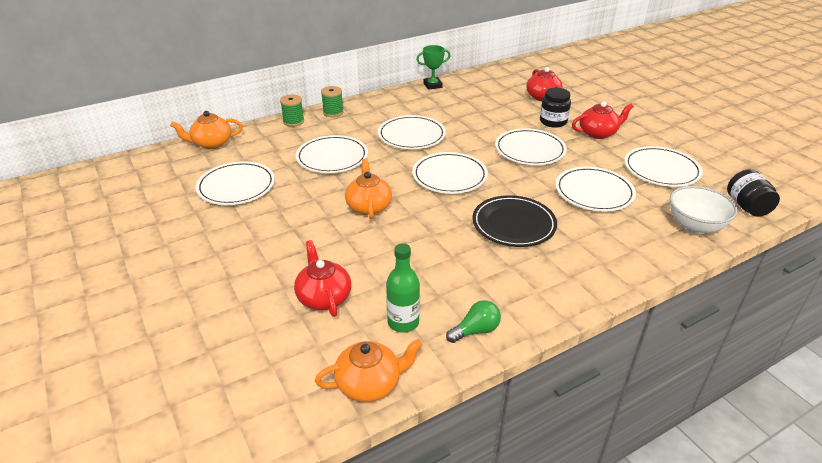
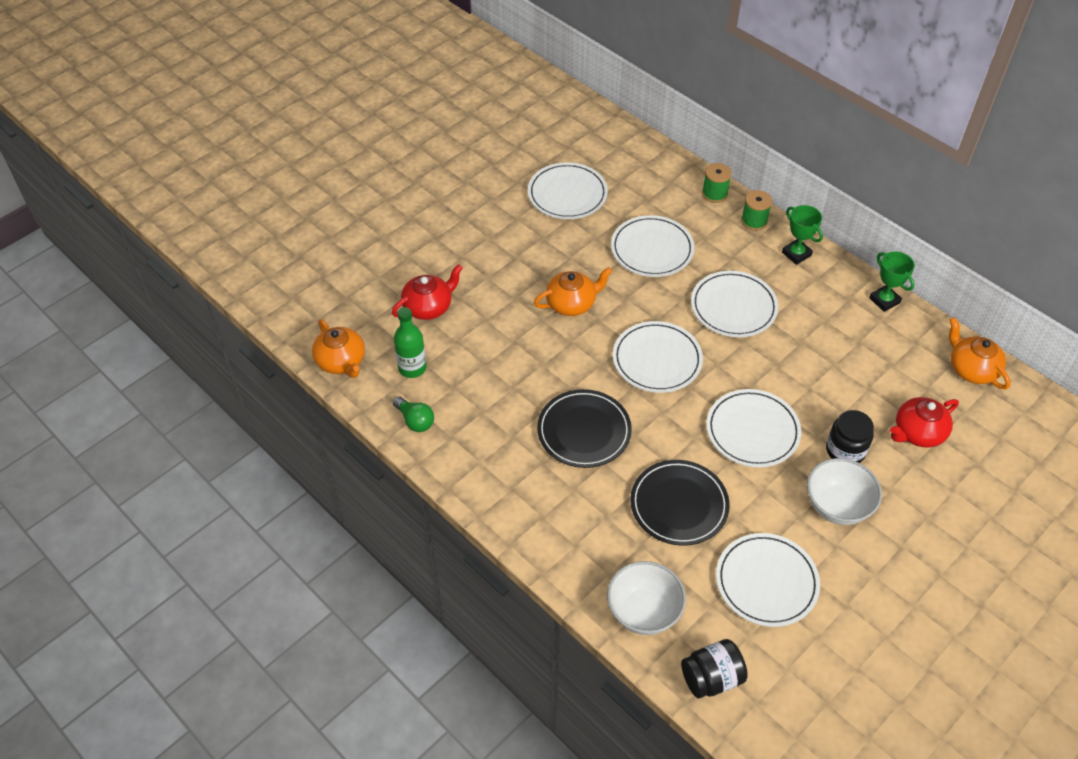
camera: 75 degrees right, 15 degrees up
(211, 143) = (637, 146): orange teapot -> orange teapot (971, 369)
(375, 104) = (796, 254): none -> green trophy
(594, 192) = (679, 505): white plate -> black plate
(598, 133) = (837, 506): red teapot -> white bowl

